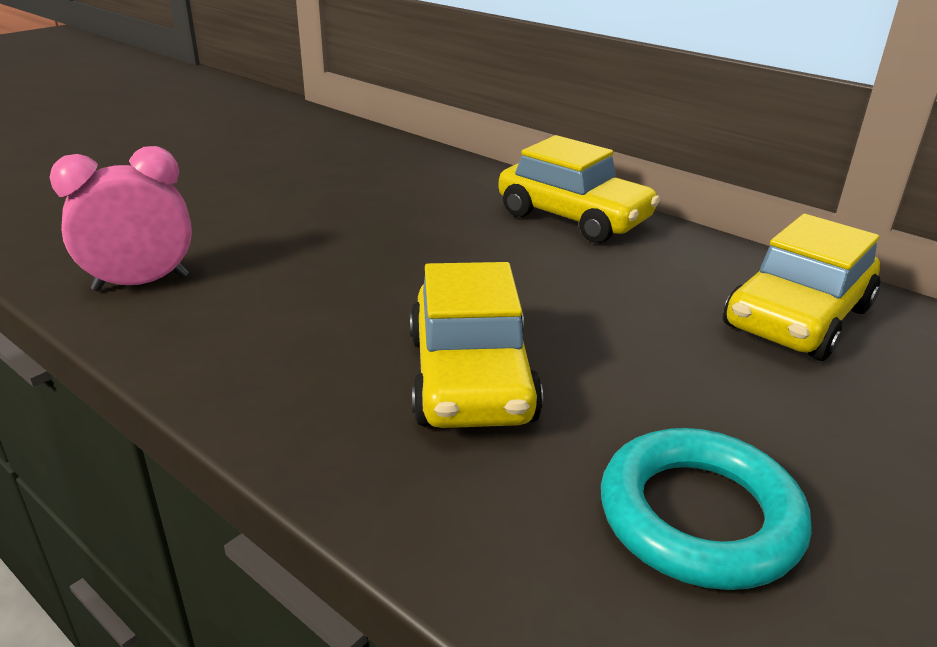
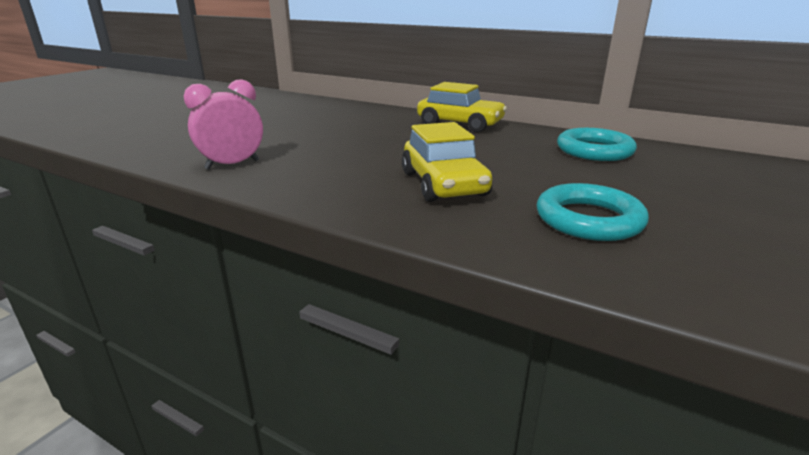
camera: 10 degrees left, 5 degrees down
(797, 318) = (594, 151): yellow car -> turquoise ring

